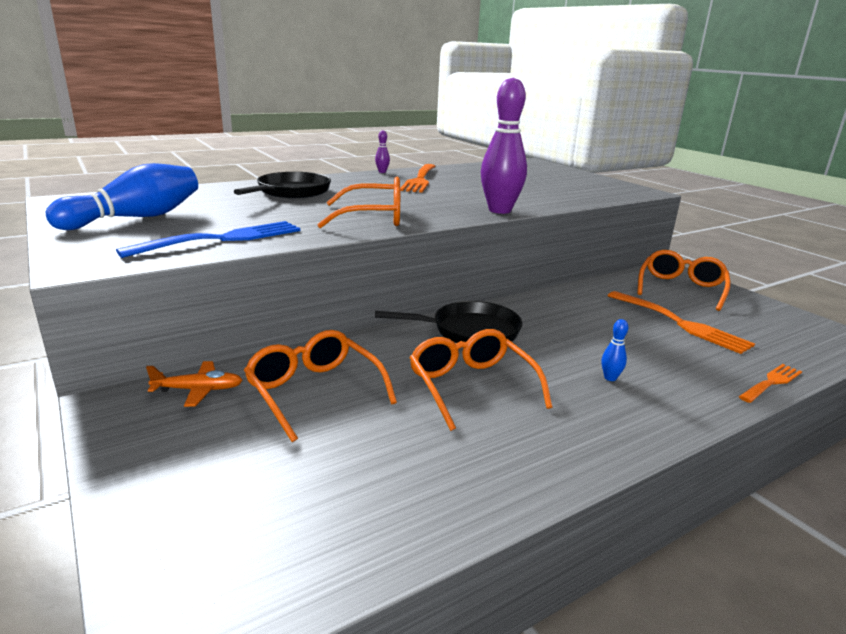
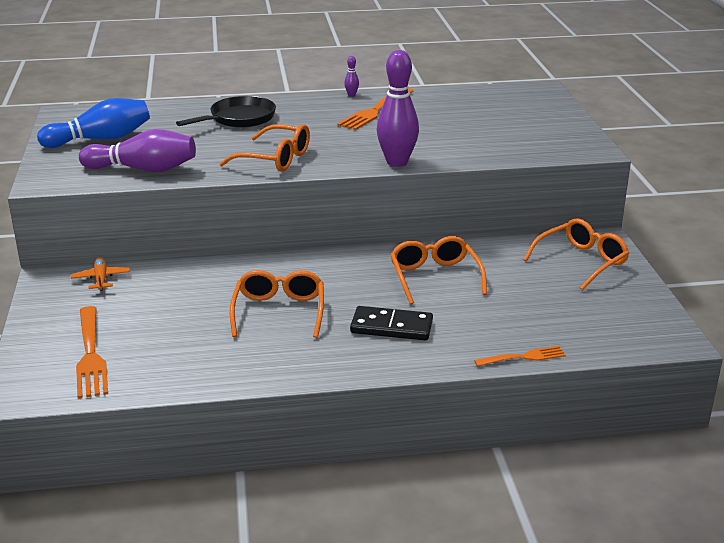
camera: 25 degrees right, 5 degrees up
(199, 390) = (101, 279): orange plane -> orange plane turned 120 degrees counterclockwise
(222, 239) = (143, 169): blue fork -> purple bowling pin
(314, 391) = (170, 294): orange glasses -> orange glasses (434, 277)
(470, 331) = (325, 269): black pan -> none
(610, 378) = (391, 327): blue bowling pin -> black domino
(680, 323) = (523, 295): orange fork -> orange fork (90, 355)

